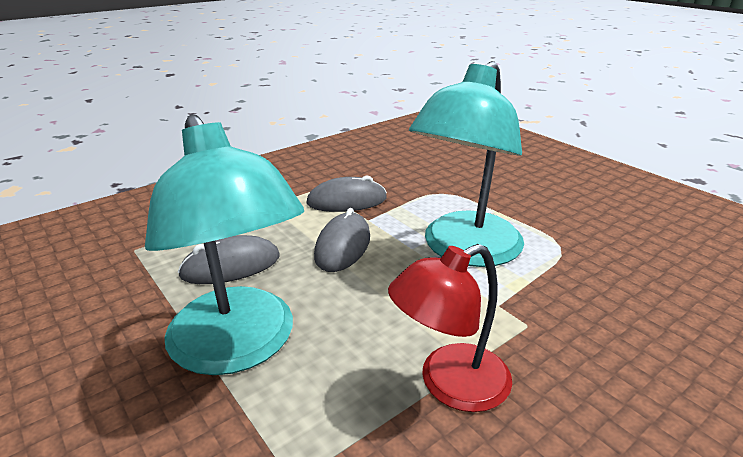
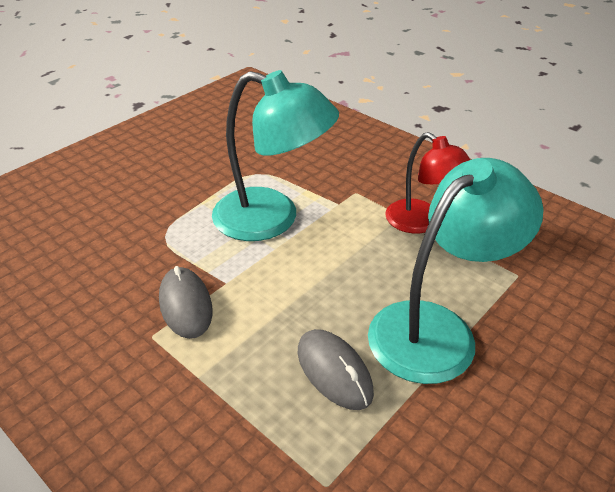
camera: 100 degrees left, 10 degrees up
(343, 246) = (280, 293): grey mouse -> none

